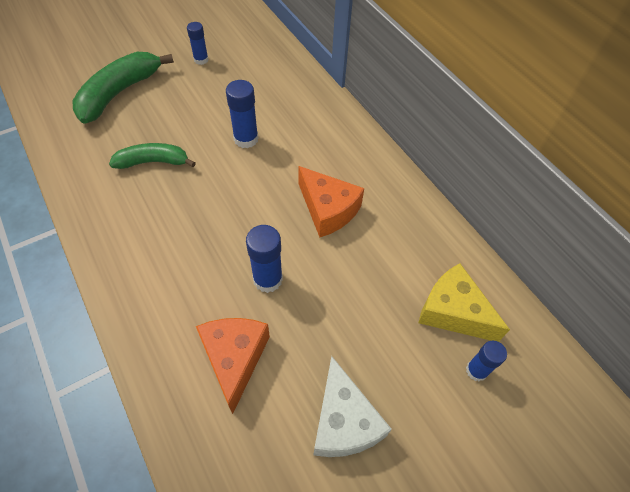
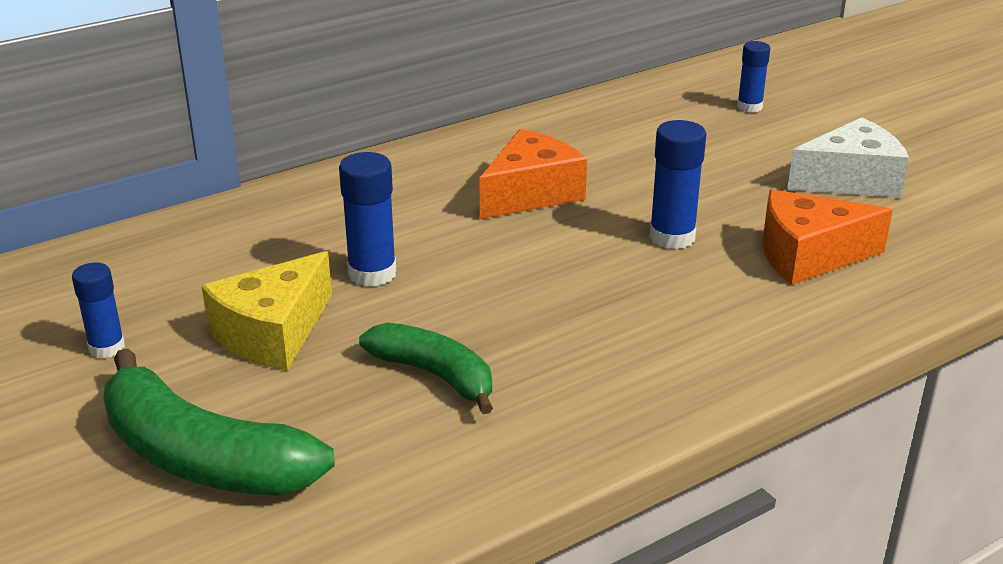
camera: 90 degrees left, 25 degrees down
(153, 162) = (434, 375): green banana -> green banana turned 135 degrees clockwise
(453, 312) = (678, 115): yellow cheese -> yellow cheese (273, 333)

